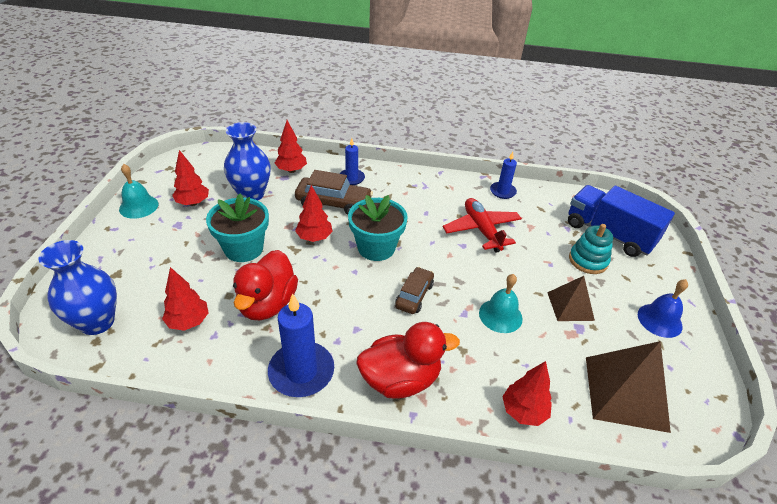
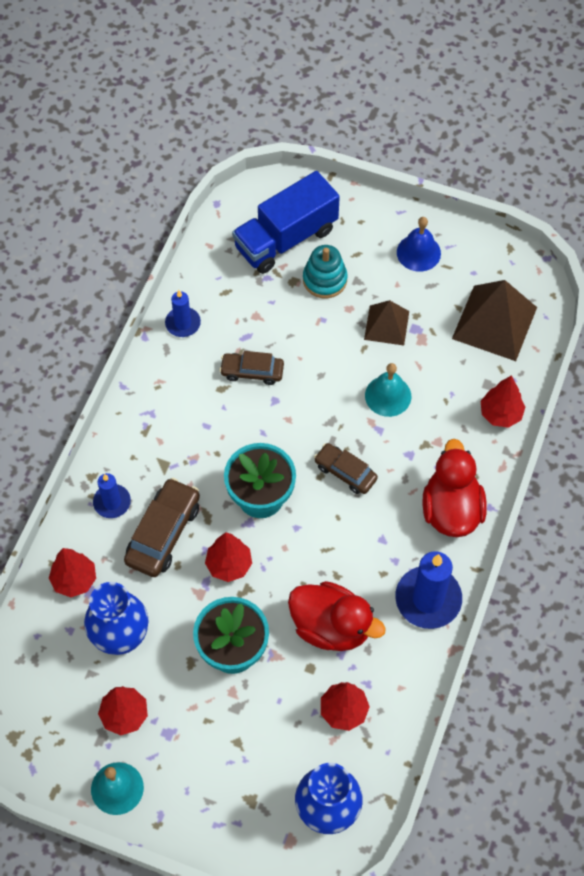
camera: 75 degrees left, 20 degrees up
(481, 230) = (252, 372): red plane -> brown car

